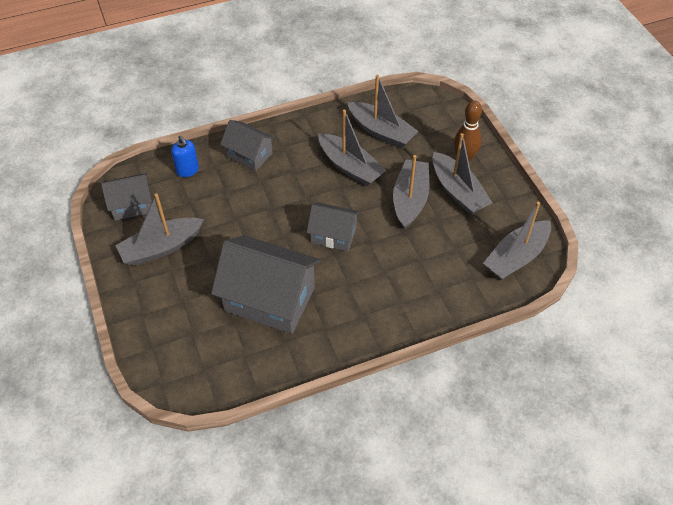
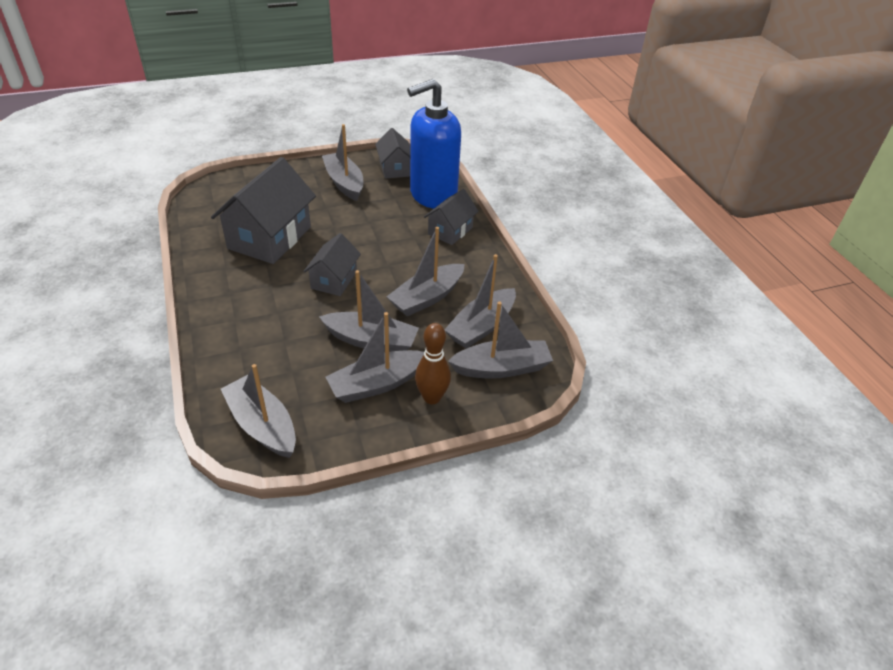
camera: 90 degrees right, 10 degrees down
(187, 170) = (432, 196): blue soap dispenser -> blue soap dispenser, size x2.50
(425, 120) = (501, 368): none -> grey boat

